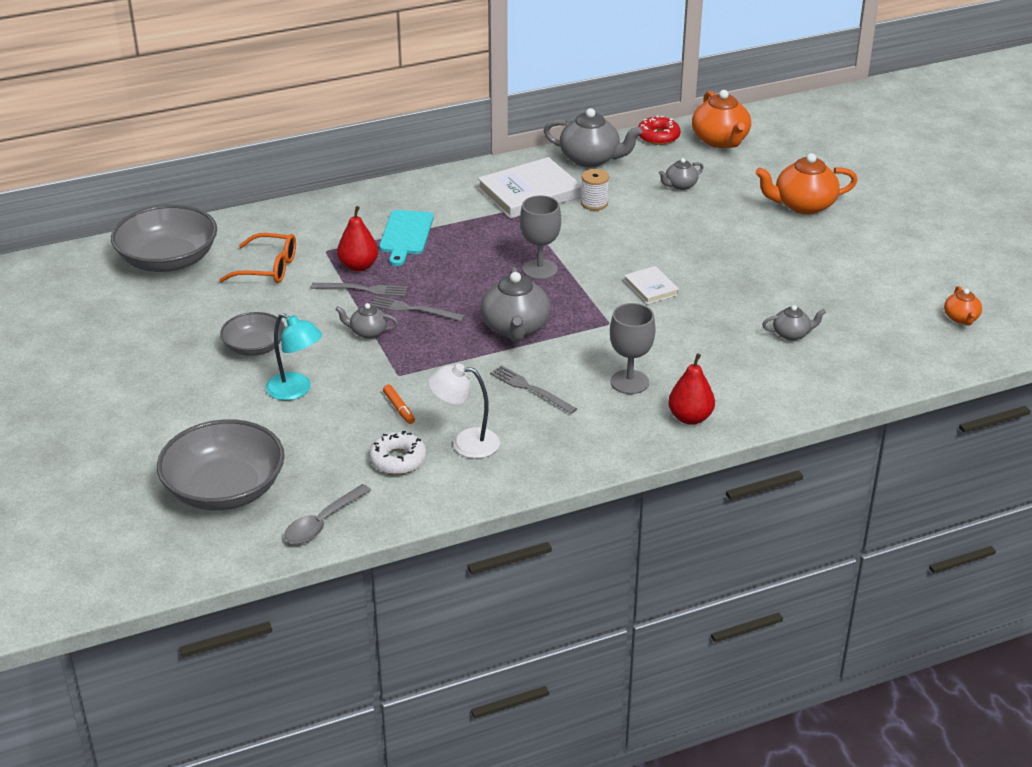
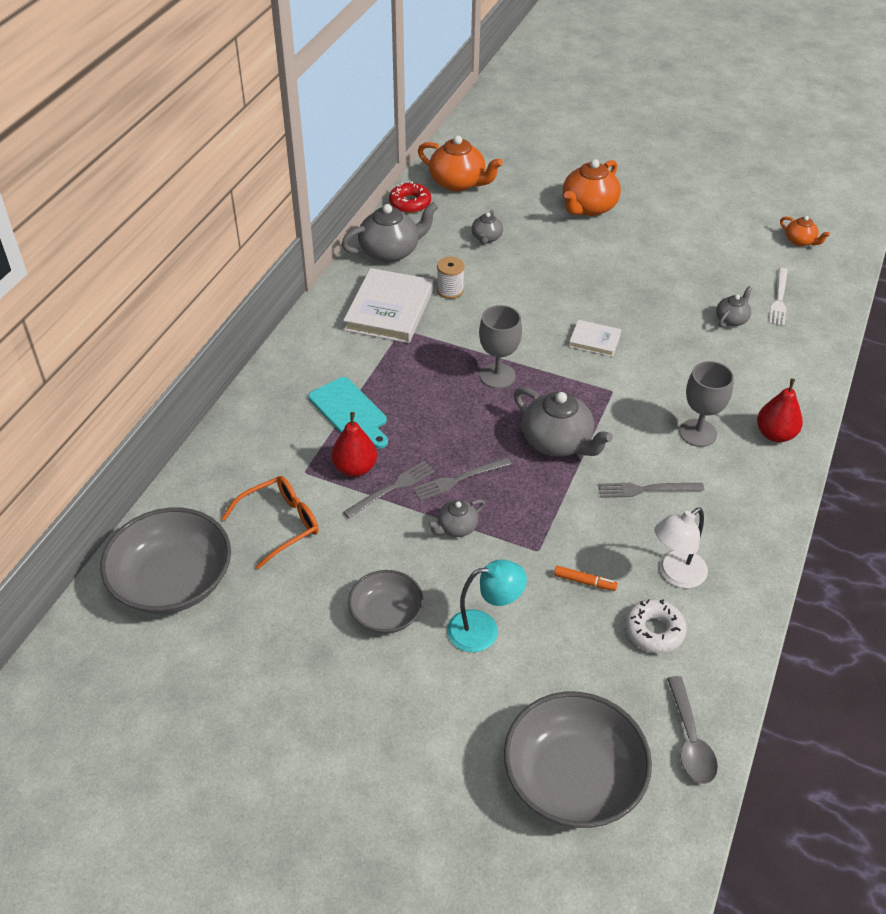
camera: 45 degrees left, 10 degrees up
(861, 344) = (779, 299): none -> white fork

